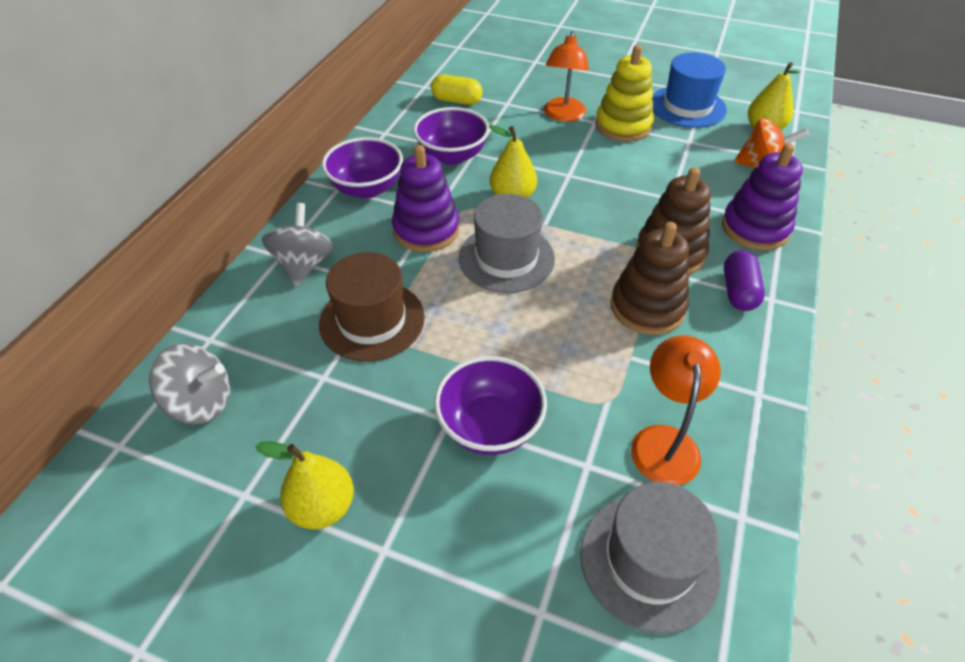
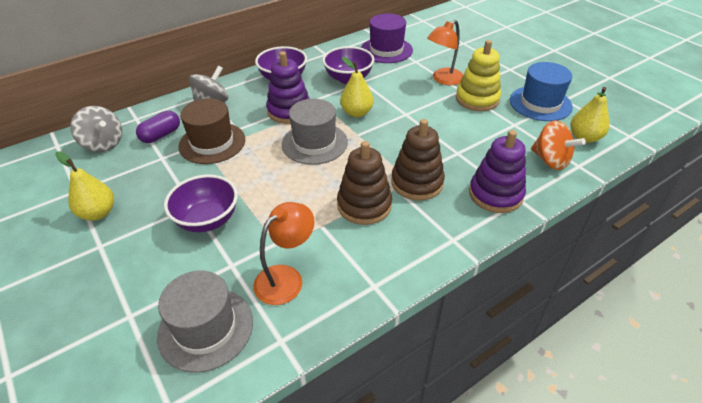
camera: 35 degrees right, 5 degrees down
(457, 101) = (386, 50): yellow capsule -> purple hat
(738, 291) = (435, 224): purple capsule -> purple capsule (161, 135)

